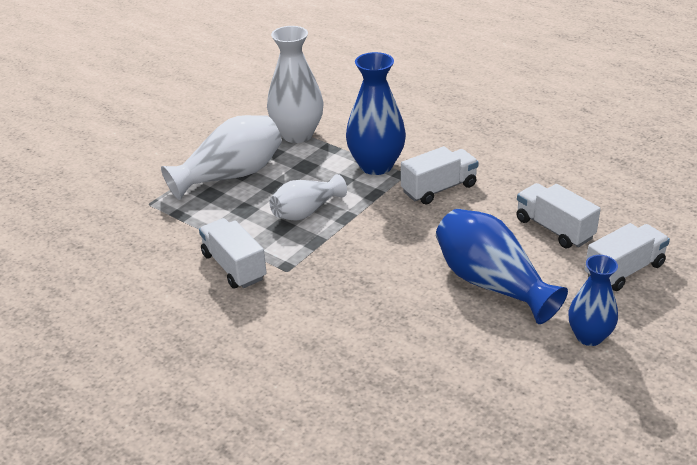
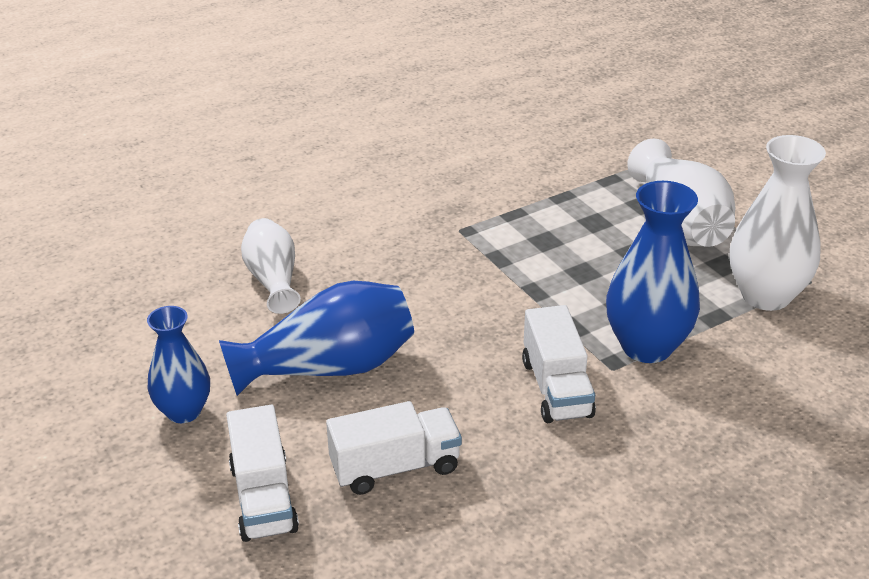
camera: 110 degrees right, 0 degrees up
(234, 266) = (489, 199): white truck -> none
(306, 211) = (566, 264): white vase -> white vase (273, 280)

